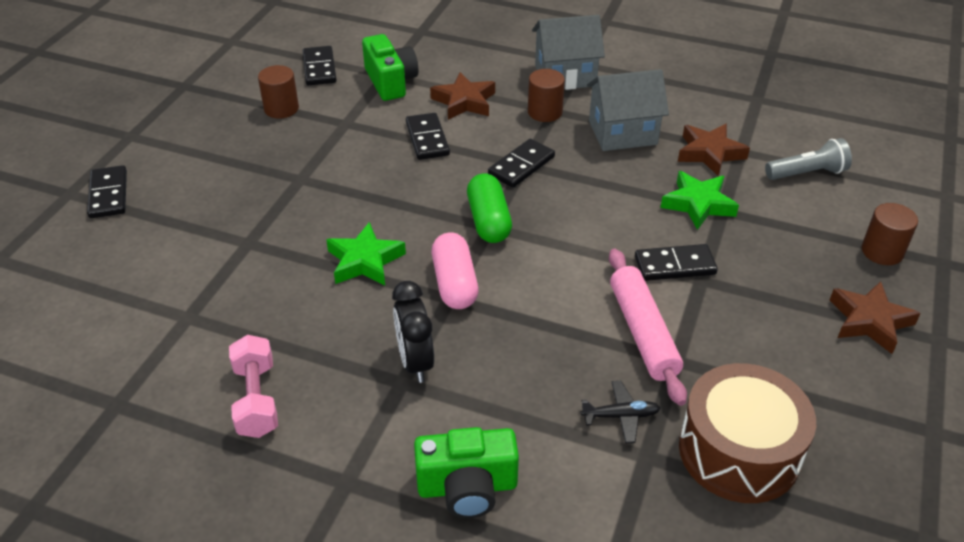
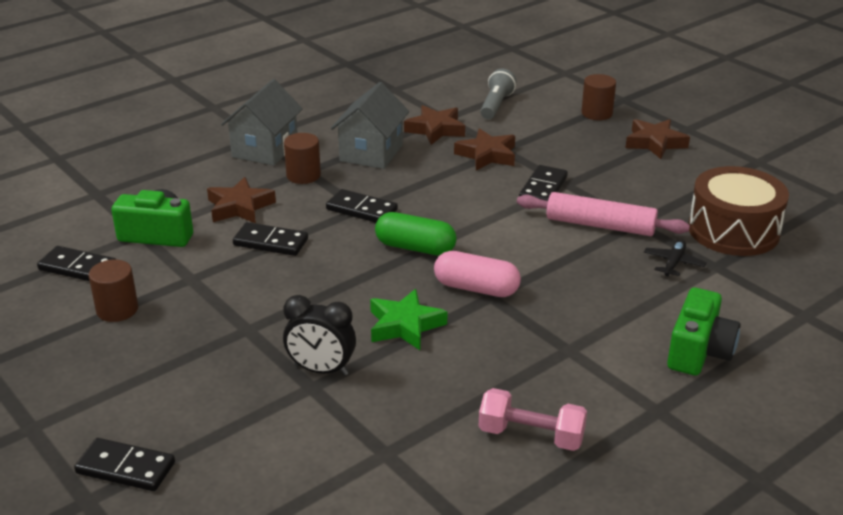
camera: 60 degrees left, 10 degrees down
(415, 362) = (551, 336): black clock -> black clock (321, 370)
(521, 166) = (362, 209): black domino -> black domino turned 45 degrees counterclockwise
(698, 204) = (487, 155): green star -> brown star

